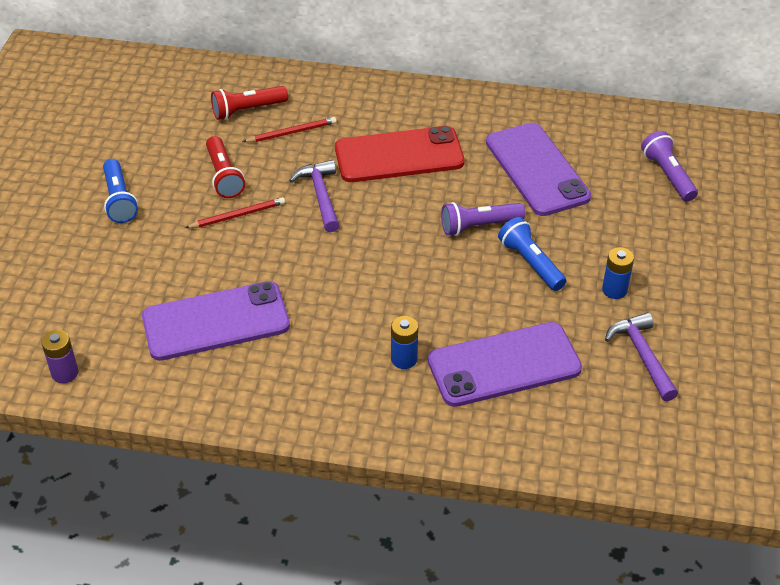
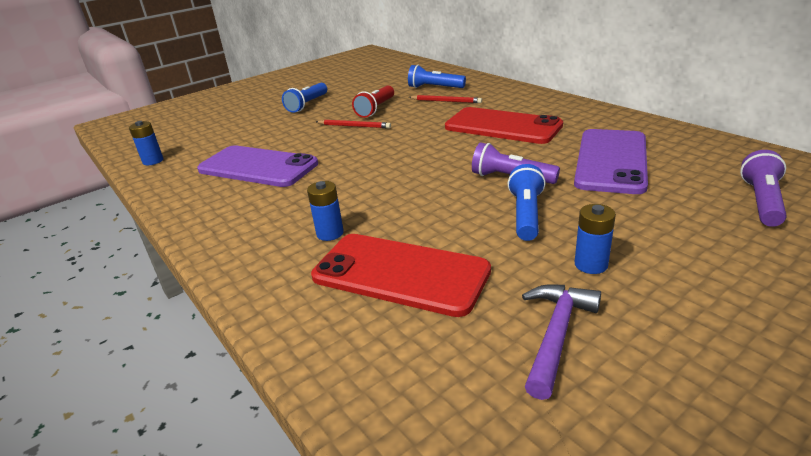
camera: 45 degrees right, 15 degrees down
(65, 373) = (153, 161): purple battery -> blue battery
(247, 110) = (435, 88): red flashlight -> blue flashlight
(321, 196) = (418, 131): purple hammer -> none
(504, 365) = (400, 273): purple phone -> red phone

